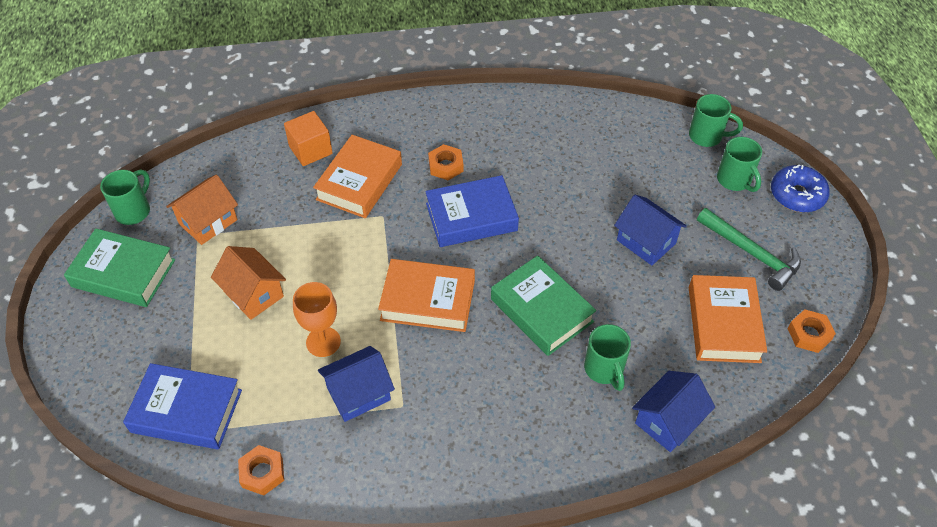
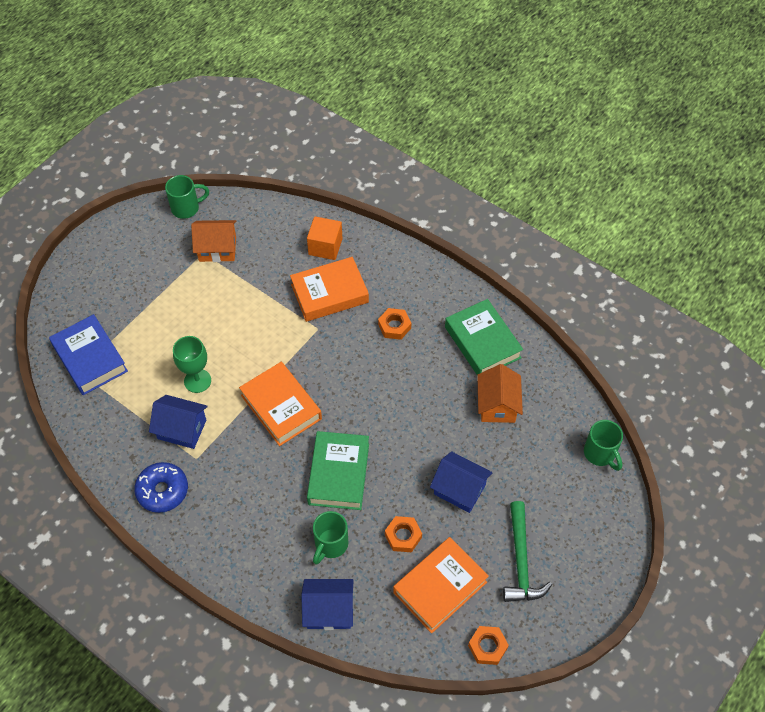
camera: 45 degrees right, 5 degrees up
(123, 273) = (142, 245): green book -> green book (482, 342)
(253, 294) = (193, 317): orange house -> orange house (497, 405)
(262, 473) = (89, 428): orange nut -> orange nut (403, 536)
(323, 342) = (197, 381): orange goblet -> green goblet
(471, 217) = (369, 375): blue book -> none
(646, 242) = (459, 489): blue house -> blue house turned 60 degrees counterclockwise
(734, 180) = (577, 502): green mug -> none
(797, 195) = (610, 551): blue donut -> blue donut (162, 491)

